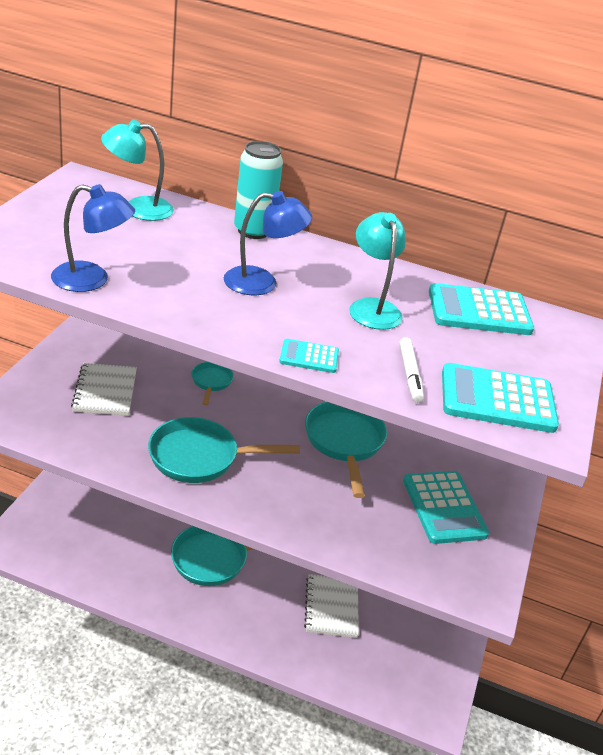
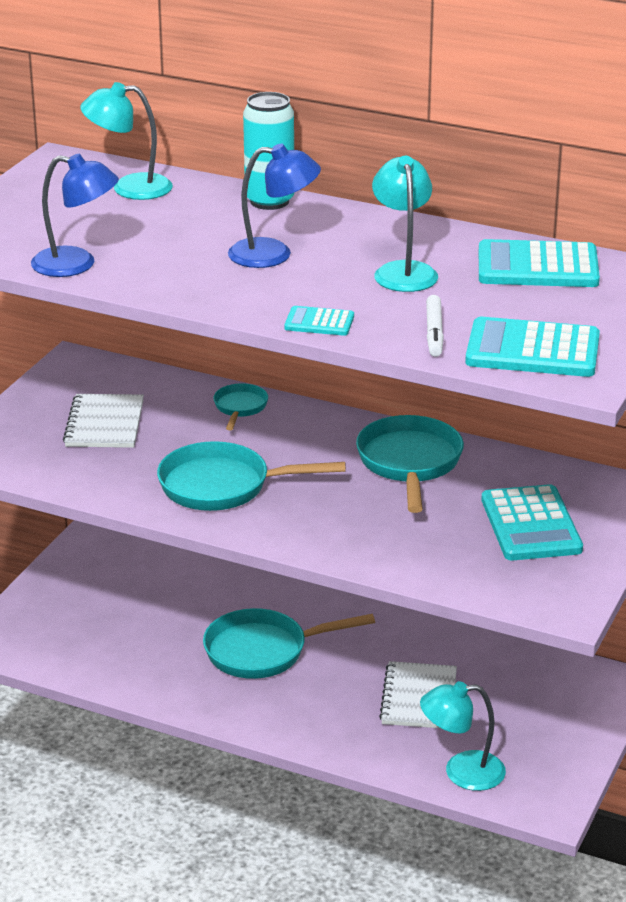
camera: 10 degrees right, 5 degrees down
(368, 680) = (462, 772): none -> turquoise lamp

